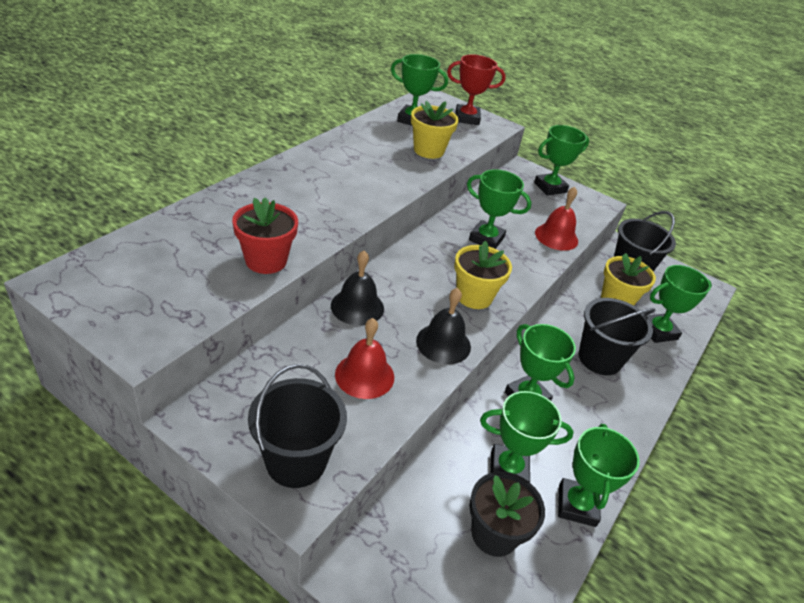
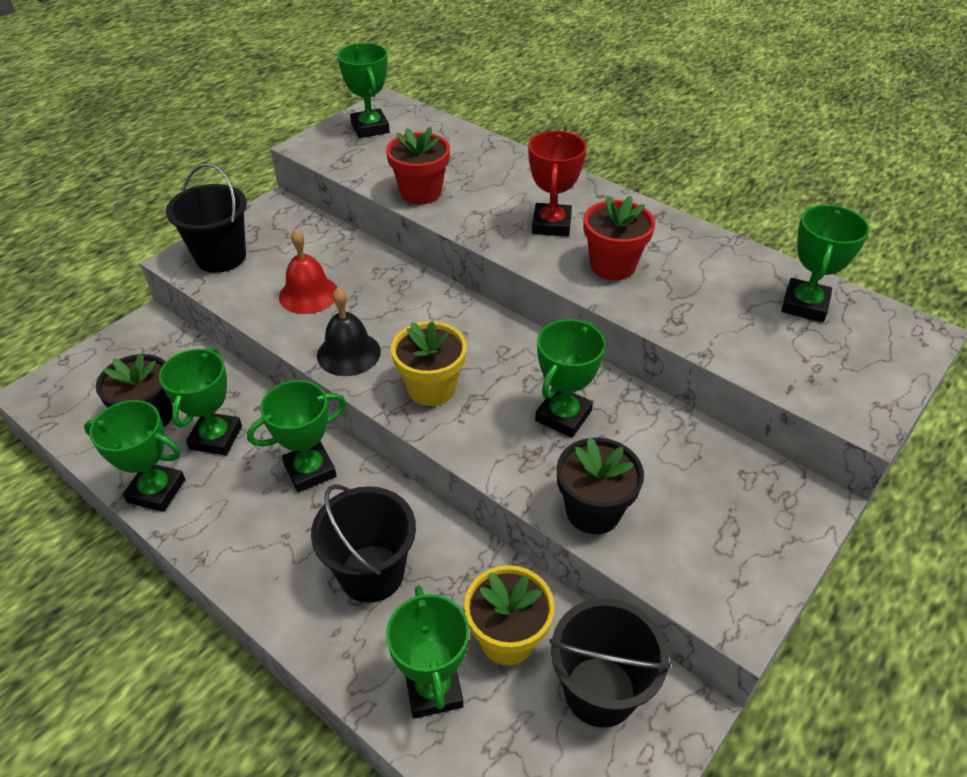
camera: 100 degrees right, 5 degrees up
(357, 306) = (408, 290): black bell -> none
(377, 175) = (612, 265): none -> red flower pot
(428, 150) = (709, 317): yellow flower pot -> none
(467, 118) = (860, 374): red trophy -> red trophy (551, 225)
(550, 187) = (759, 534): green trophy -> green trophy (370, 128)
(556, 237) = (593, 511): red bell -> black flower pot

